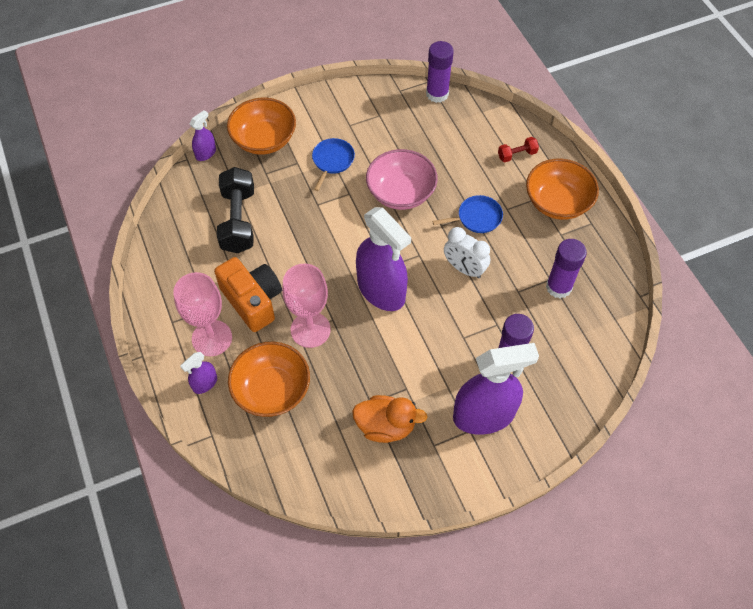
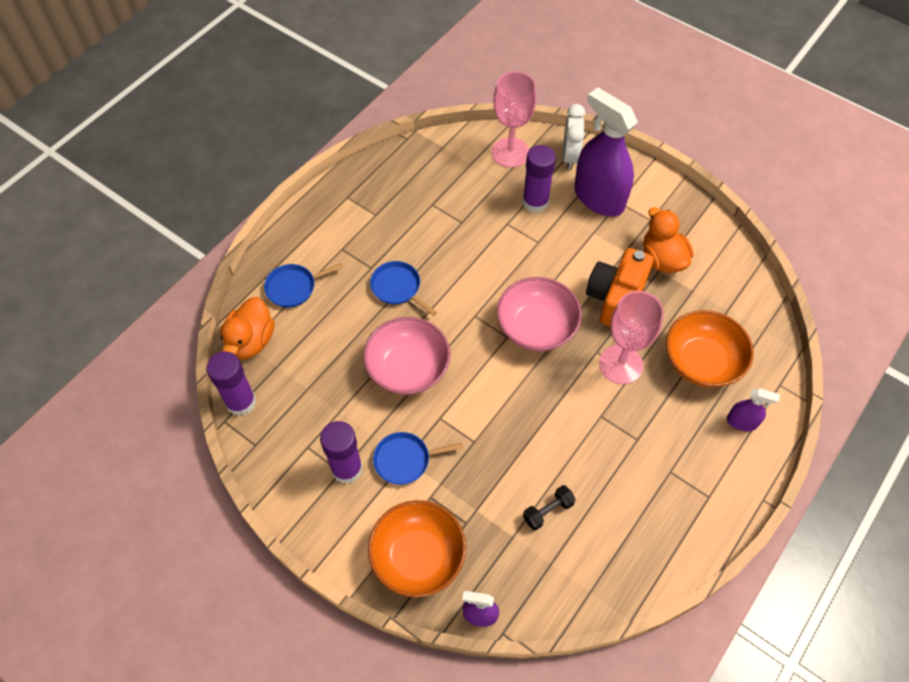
camera: 120 degrees left, 0 degrees up
(212, 338) = (695, 446): pink goblet -> pink goblet (510, 152)
(238, 220) = (548, 511): black dumbbell -> black dumbbell, size x0.49
(253, 301) = (629, 434): orange camera -> orange camera (616, 298)
(381, 290) = (536, 327): purple spray bottle -> pink bowl
(464, 269) = (465, 272): white clock -> white clock (570, 156)
(483, 115) = (251, 341): none -> orange duck
(517, 155) = (293, 287): red dumbbell -> blue pan
(557, 202) = (337, 231): orange bowl -> none
(558, 287) = (436, 195): purple glue stick -> purple glue stick (347, 468)

